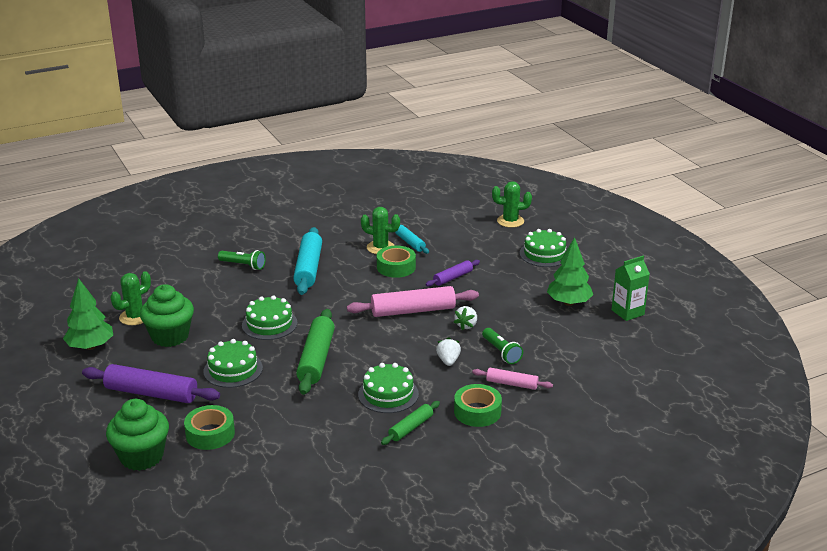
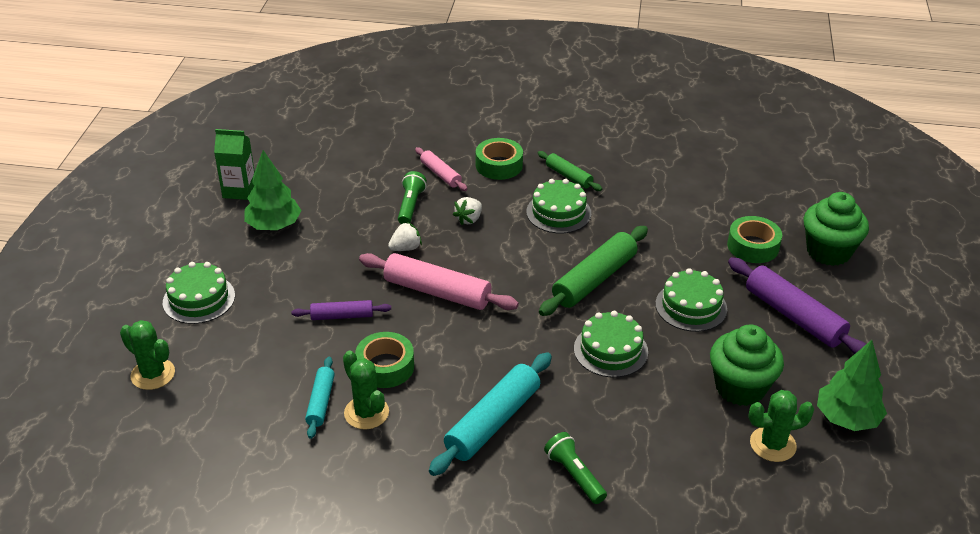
camera: 145 degrees left, 10 degrees up
(411, 428) = (568, 176): green rolling pin -> green rolling pin turned 60 degrees clockwise

